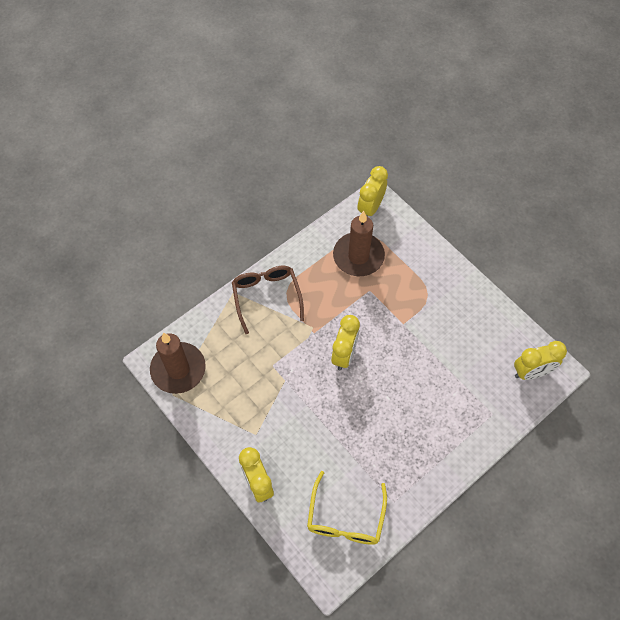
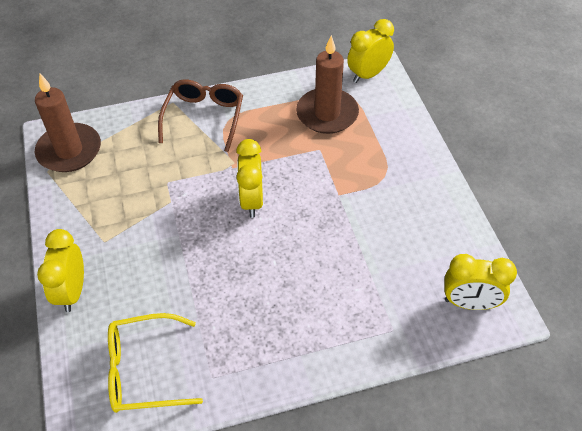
camera: 25 degrees right, 10 degrees down
(344, 354) = (252, 200): yellow clock -> yellow clock turned 135 degrees clockwise
(345, 518) = (144, 370): yellow glasses -> yellow glasses turned 45 degrees clockwise

